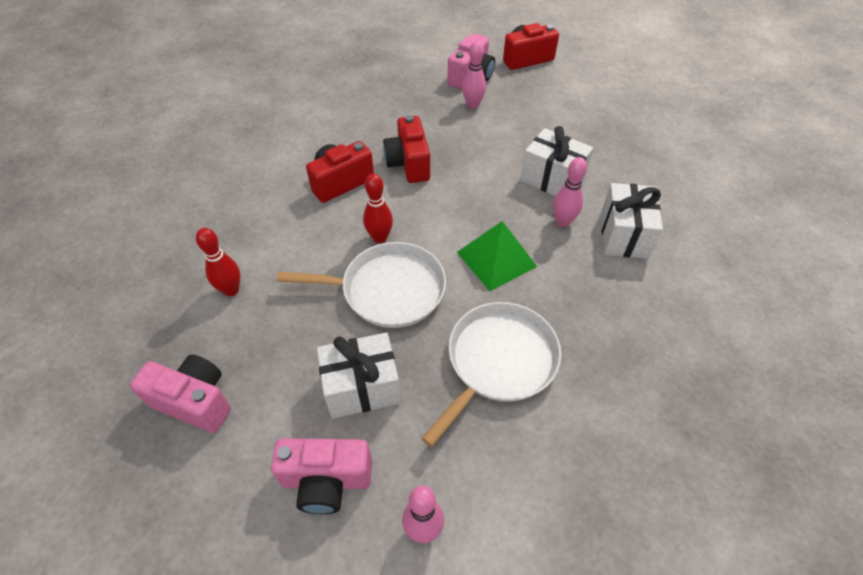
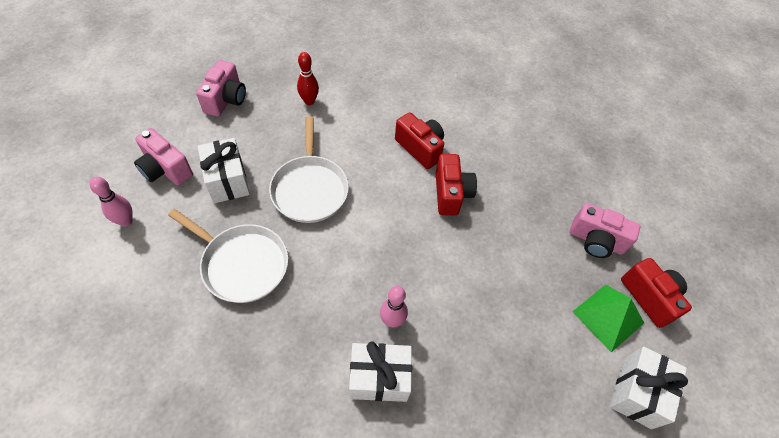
camera: 80 degrees right, 5 degrees up
(326, 480) = (165, 169): pink camera -> pink camera turned 45 degrees counterclockwise
(380, 238) = (362, 179): red bowling pin -> none
(409, 163) = (451, 193): red camera -> red camera turned 105 degrees clockwise
(472, 105) = (547, 243): pink bowling pin -> none
(496, 259) = (343, 263): green pyramid -> green pyramid (608, 317)
(552, 179) = (449, 314): white gift -> white gift (637, 392)

